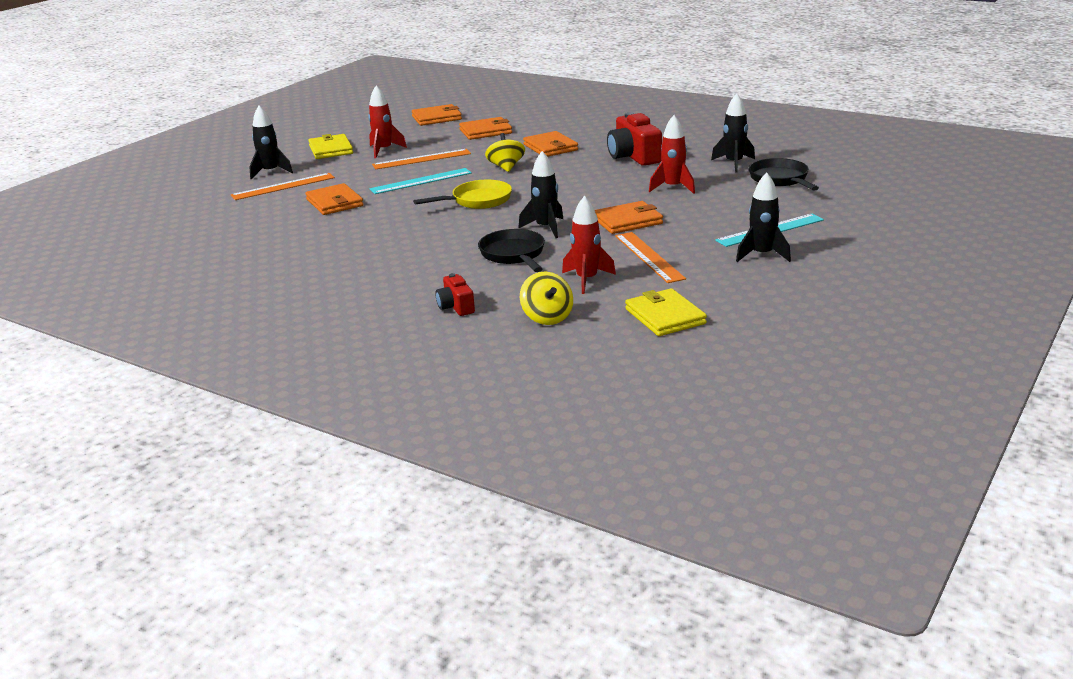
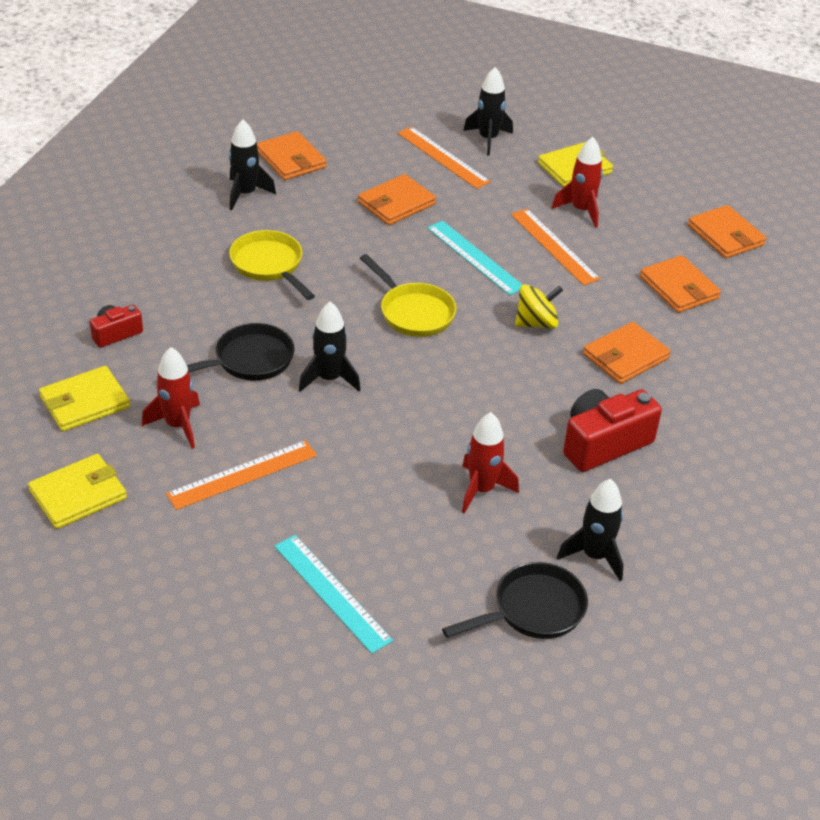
camera: 75 degrees right, 15 degrees up
(391, 247) = (269, 265): none -> yellow pan
(547, 317) = (85, 402): yellow spinning top -> yellow wallet
(627, 221) = (355, 450): orange wallet -> orange wallet (291, 159)
(762, 255) = (248, 582): black rocket -> black rocket (245, 194)

